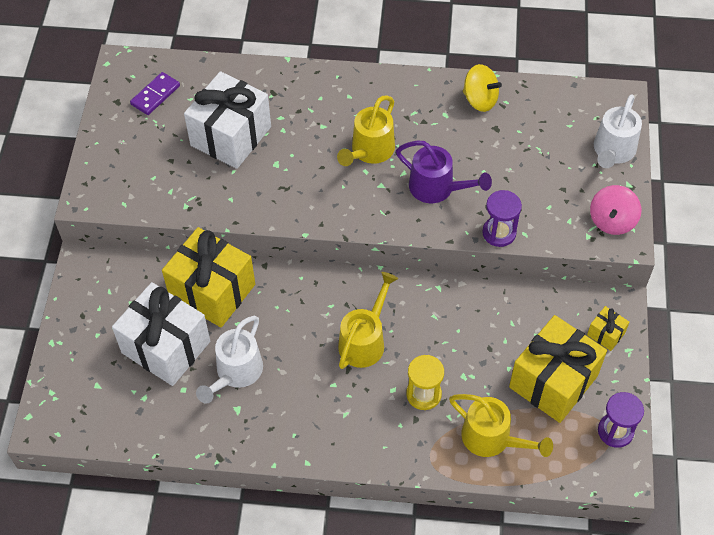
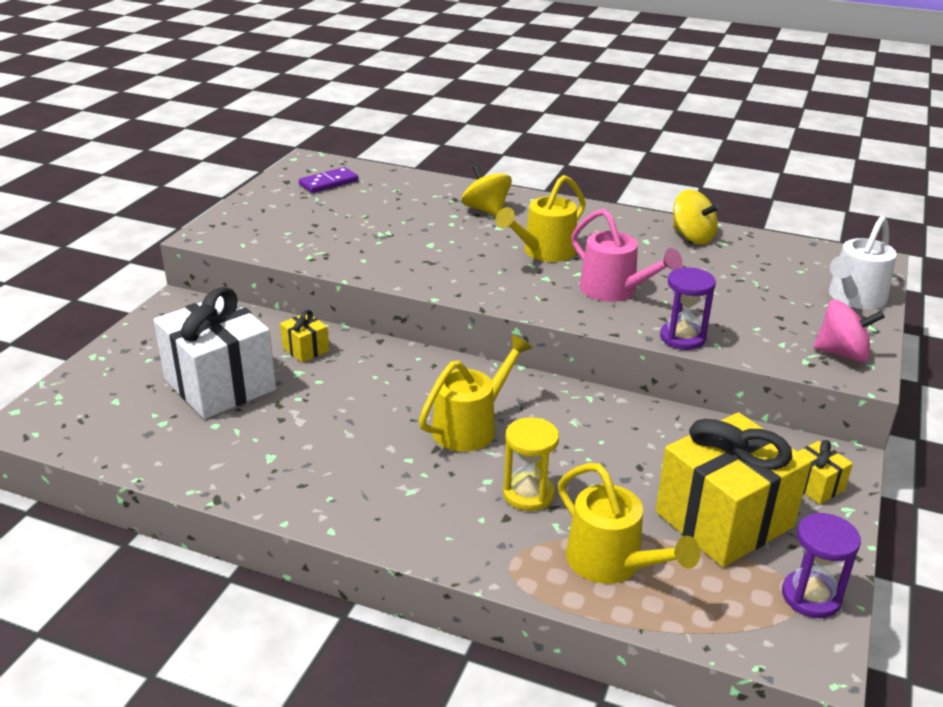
camera: 15 degrees right, 25 degrees down
(212, 291) = (305, 349): yellow gift -> yellow gift, size x0.43
(231, 136) = (391, 219): white gift -> none
(236, 373) = (289, 424): white watering can -> none
(304, 103) = (486, 210): none -> yellow spinning top
(437, 188) = (615, 291): purple watering can -> pink watering can
(612, 221) = (842, 353): pink spinning top -> pink spinning top turned 120 degrees counterclockwise

